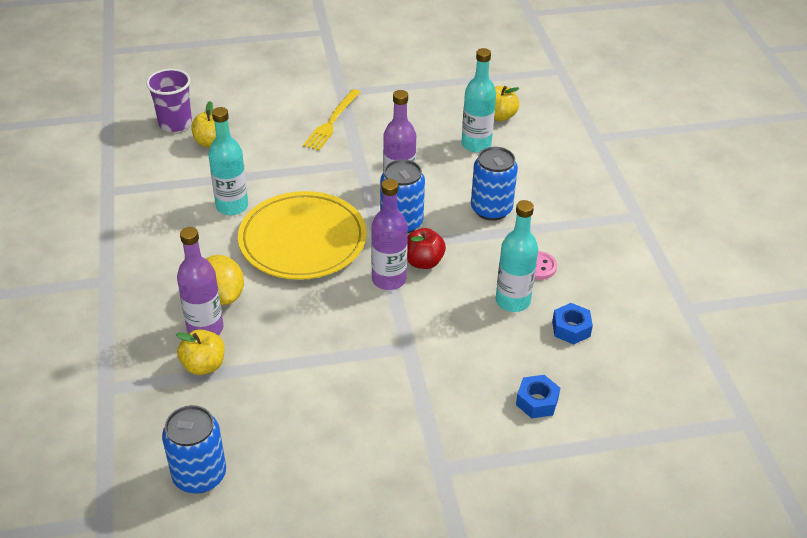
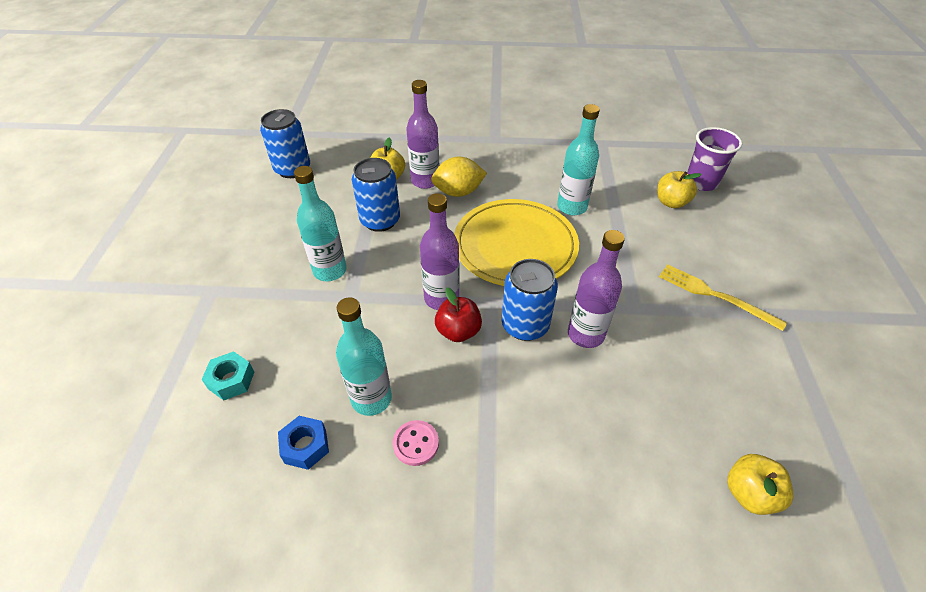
camera: 105 degrees right, 5 degrees up
(476, 144) = (674, 440): turquoise bottle -> turquoise bottle (330, 270)
(491, 209) = (533, 421): blue can -> blue can (380, 220)
(537, 401) = (231, 380): blue nut -> turquoise nut

